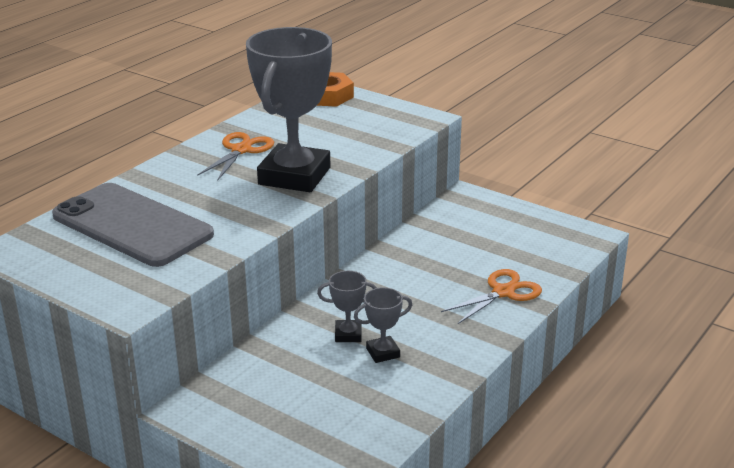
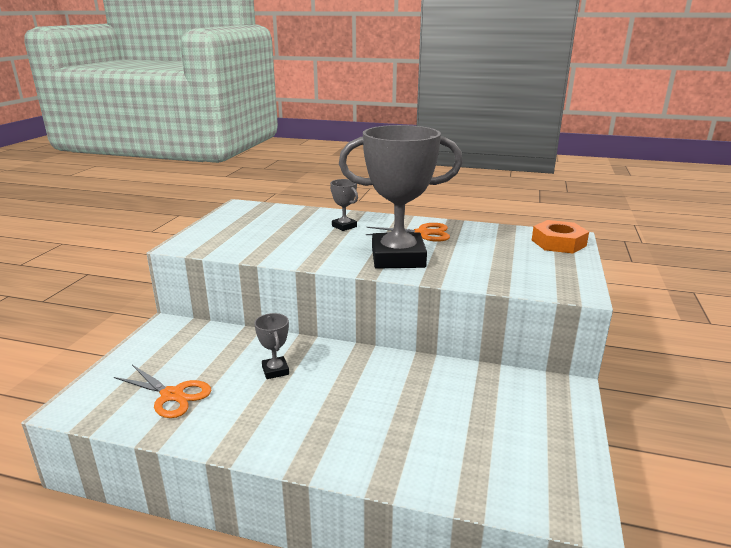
camera: 70 degrees right, 5 degrees down
(132, 225) = (286, 226): grey phone -> none
(383, 353) = (254, 394): grey trophy -> grey trophy (344, 226)
(503, 292) = (391, 452): orange scissors -> orange scissors (172, 395)

